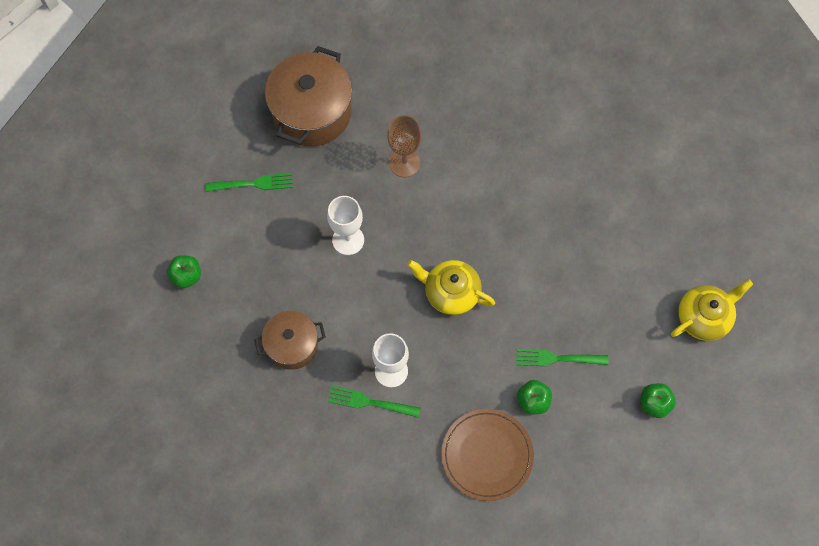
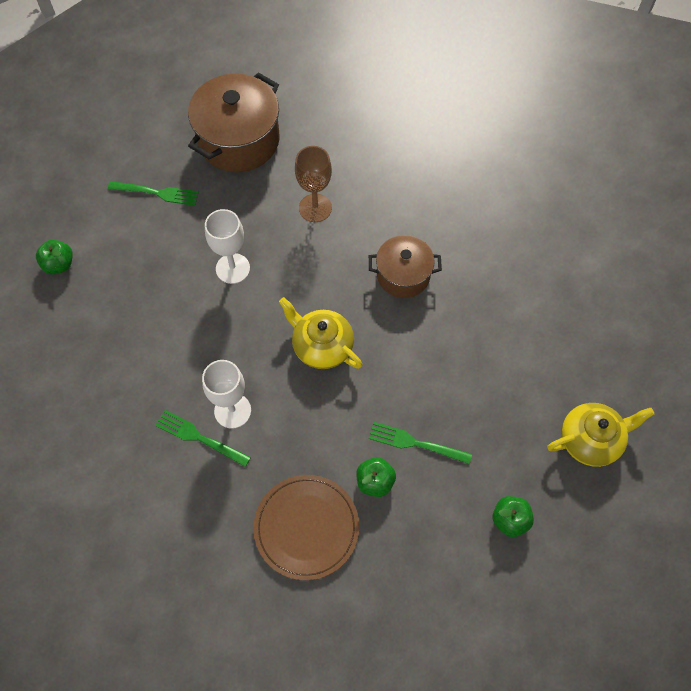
camera: 15 degrees right, 5 degrees down
(292, 345) = (139, 358): brown pot -> brown pot (403, 275)

